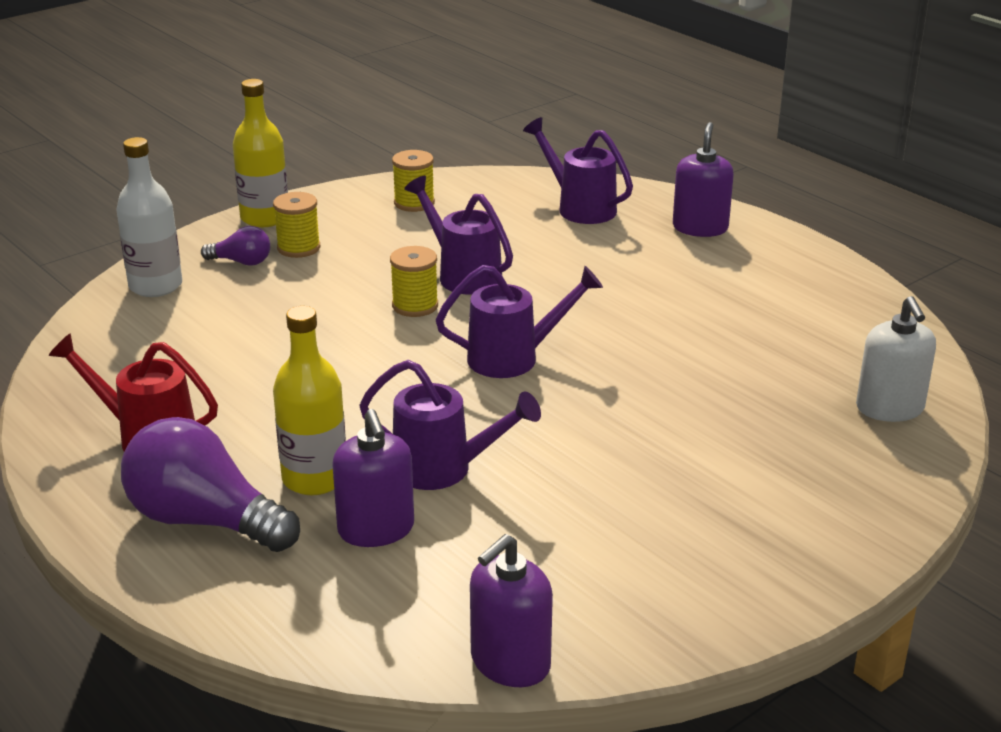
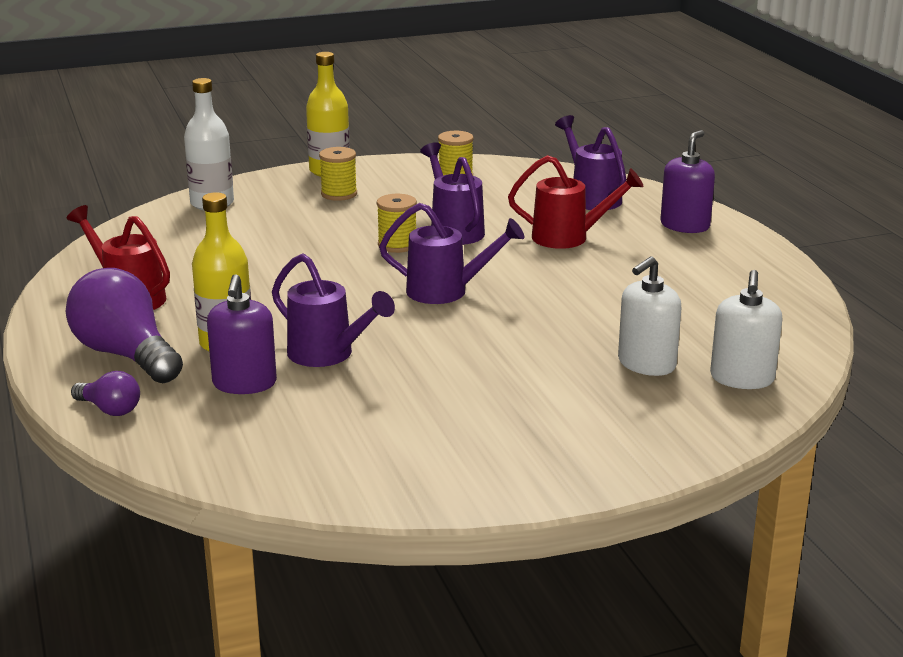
camera: 20 degrees right, 5 degrees down
(241, 262) = (288, 197): purple light bulb -> purple light bulb (110, 409)
(510, 662) = (273, 486): purple soap dispenser -> none
(593, 264) = (568, 238): none -> red watering can
(786, 410) = (646, 364): none -> white soap dispenser

